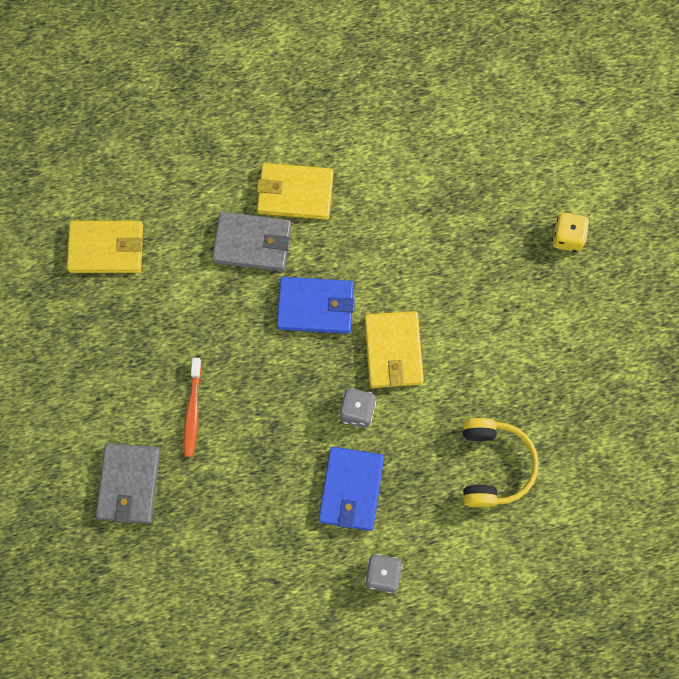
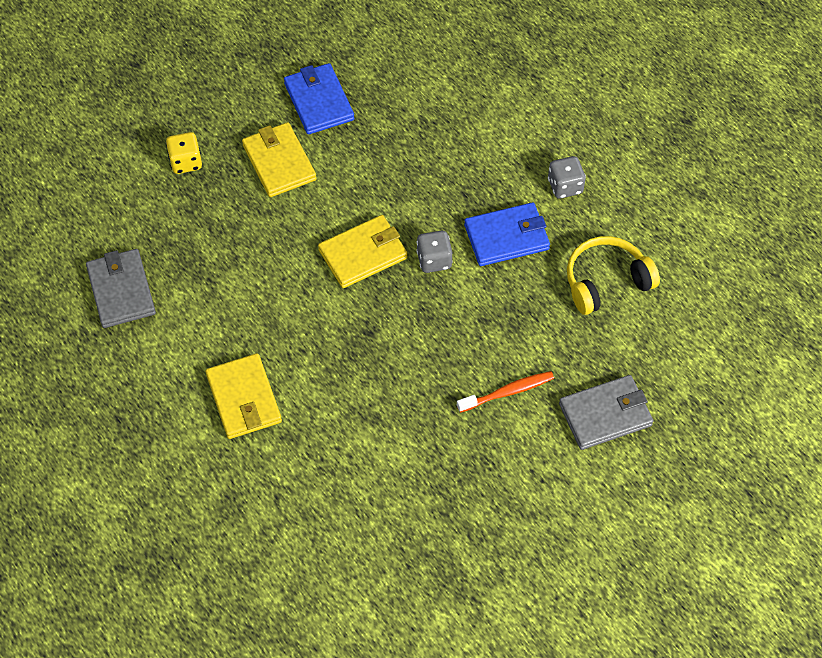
camera: 115 degrees left, 15 degrees down
(106, 248) = (386, 546): yellow wallet -> yellow wallet (279, 162)
(252, 243) = (315, 414): grey wallet -> grey wallet (121, 290)
(316, 306) = (352, 333): blue wallet -> blue wallet (318, 101)
(494, 465) = (426, 143): yellow headphones -> yellow headphones (606, 281)

